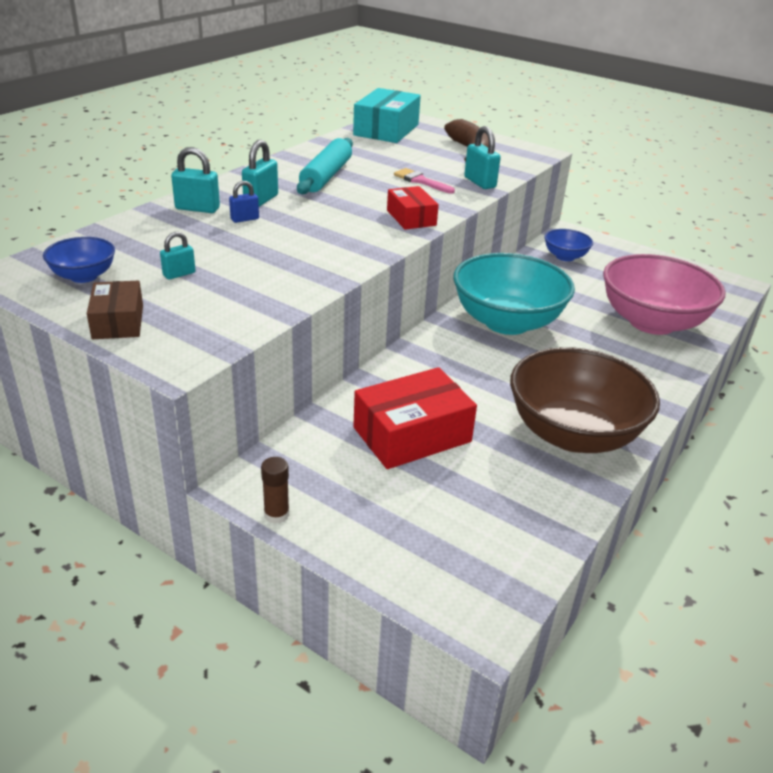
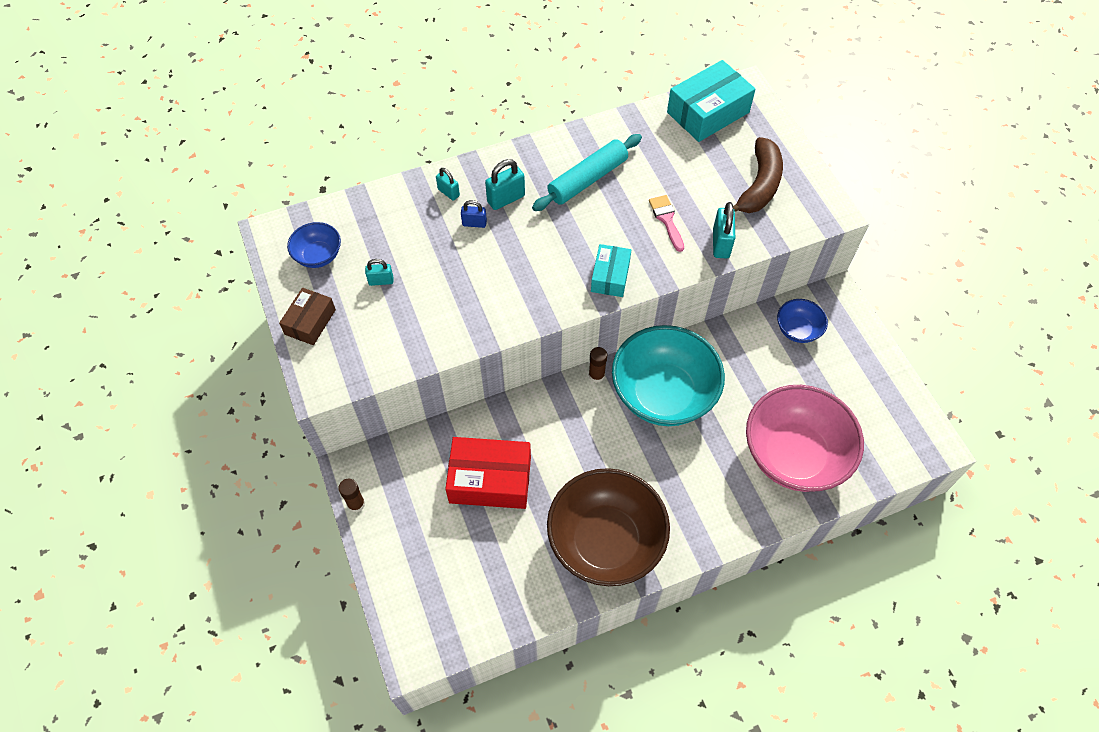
camera: 35 degrees right, 25 degrees up
(197, 208) = (448, 192): turquoise padlock -> turquoise padlock, size x0.63
(411, 218) = (610, 276): red box -> turquoise box
(436, 329) = (596, 375): none -> brown glue stick

